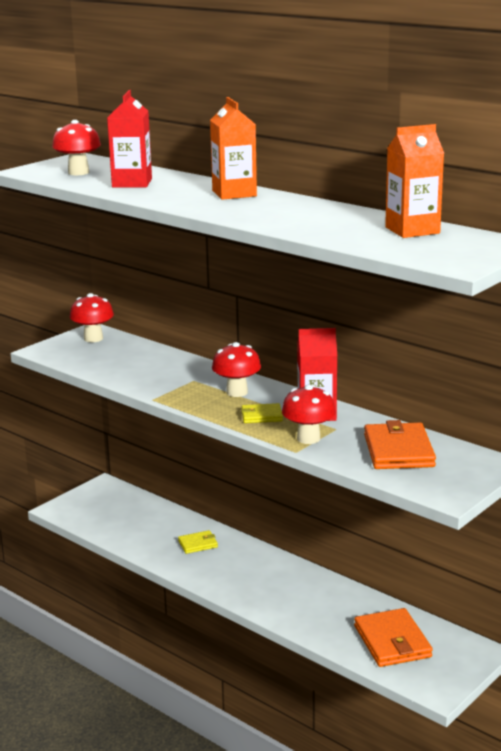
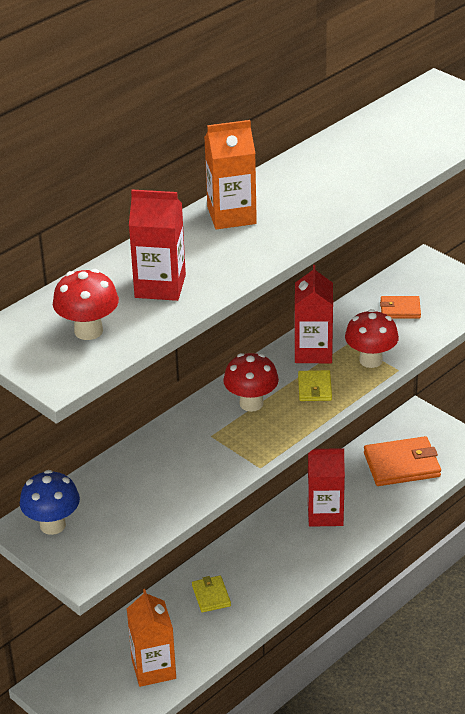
camera: 85 degrees left, 15 degrees up
(93, 338) = (52, 525): red mushroom -> blue mushroom
(308, 597) = (325, 514): none -> red carton
(398, 451) = (400, 309): orange wallet -> orange wallet, size x0.54
(412, 230) = (393, 124): orange carton -> orange carton (153, 669)

